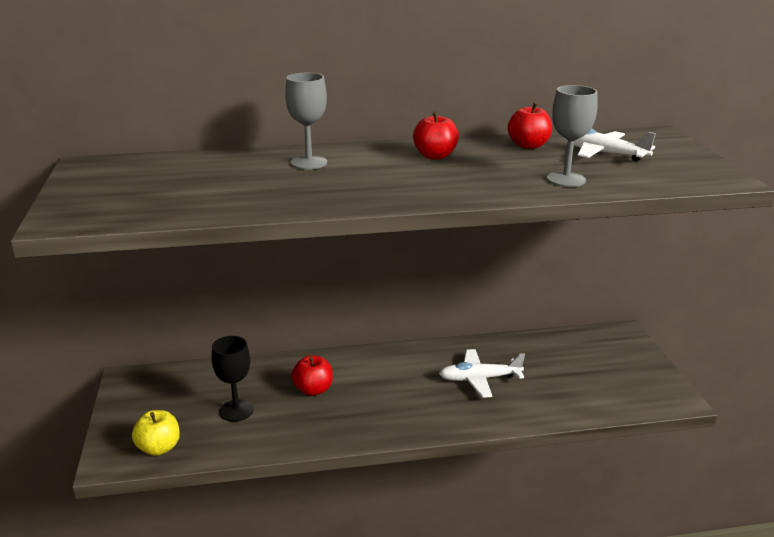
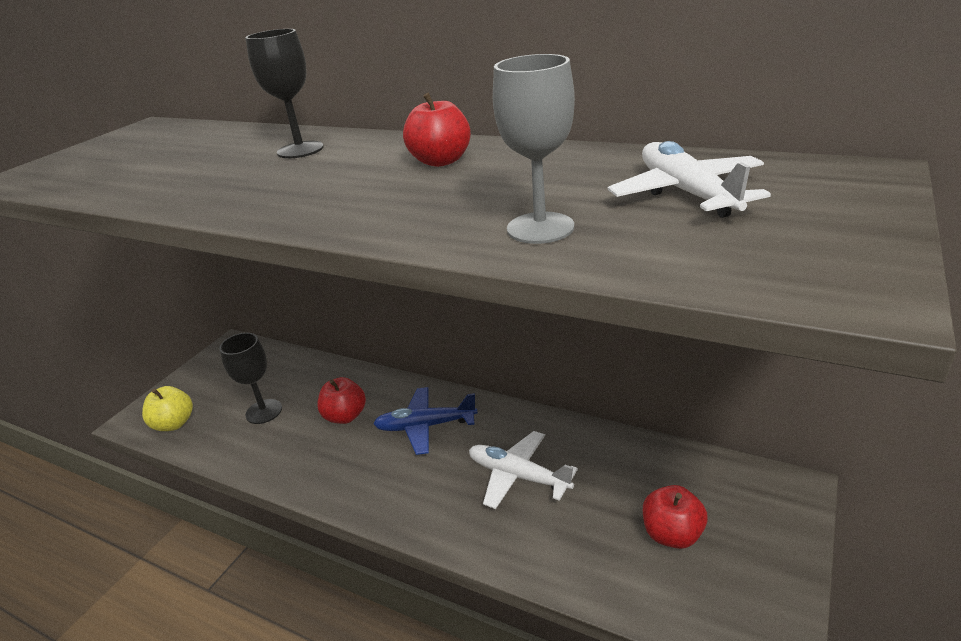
camera: 40 degrees right, 5 degrees up
(309, 162) = (300, 150): grey goblet -> black goblet
(384, 374) = (425, 426): none -> blue plane
(528, 145) = (592, 163): red apple -> red apple (672, 534)

